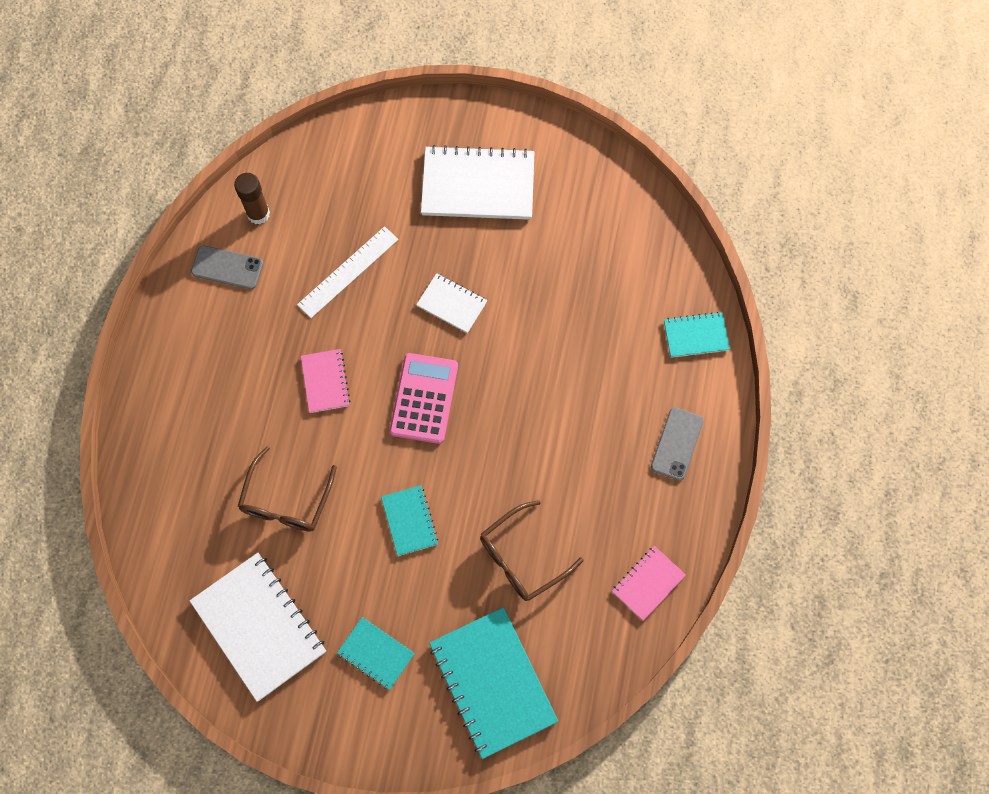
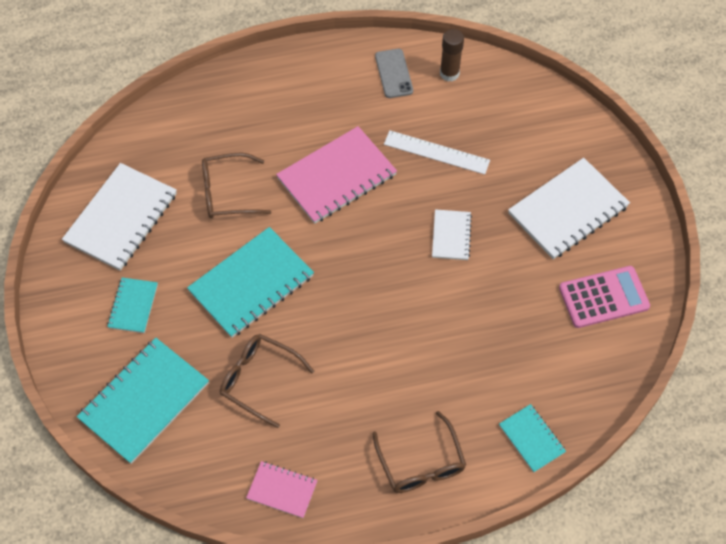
camera: 65 degrees right, 10 degrees down
(325, 381) = (337, 177): pink notebook -> pink notebook, size x1.91
(409, 521) = (251, 284): turquoise notebook -> turquoise notebook, size x1.91
(424, 398) = (359, 250): pink calculator -> pink calculator (603, 297)
(478, 185) = (568, 210): white notebook -> white notebook turned 75 degrees clockwise
(676, 444) = (421, 463): grey phone -> brown glasses

